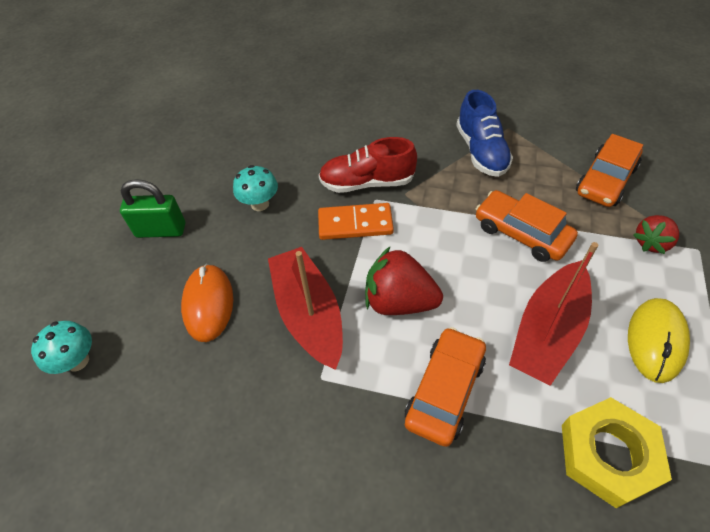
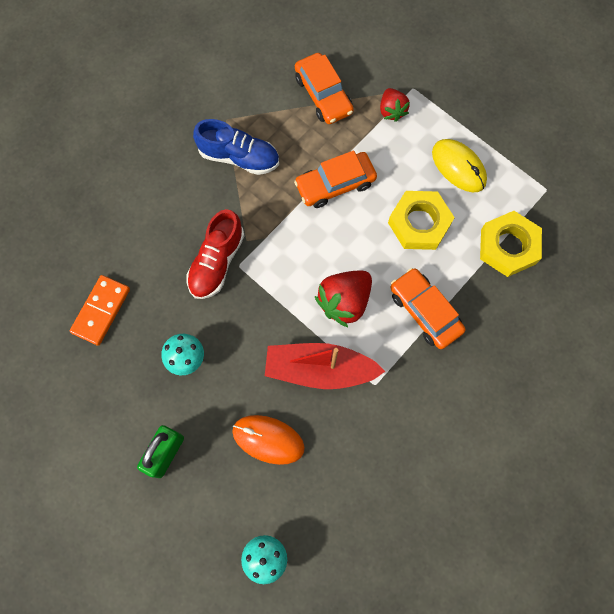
camera: 65 degrees left, 20 degrees up
(355, 224) = (255, 294): orange domino -> orange domino (101, 311)
(547, 332) = (419, 223): red boat -> yellow nut

